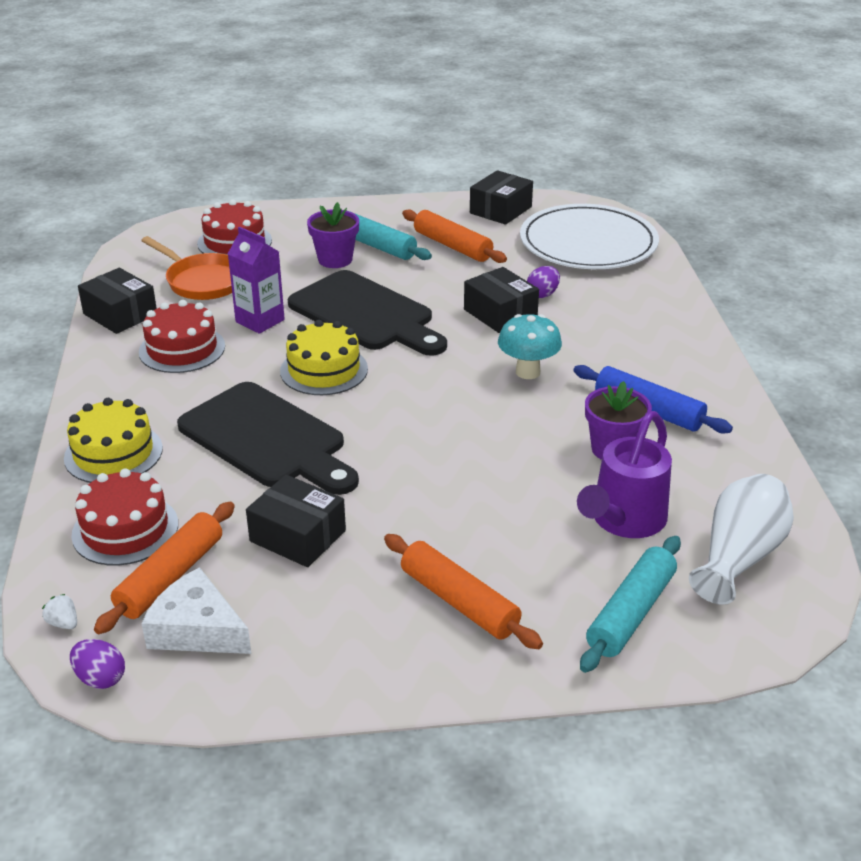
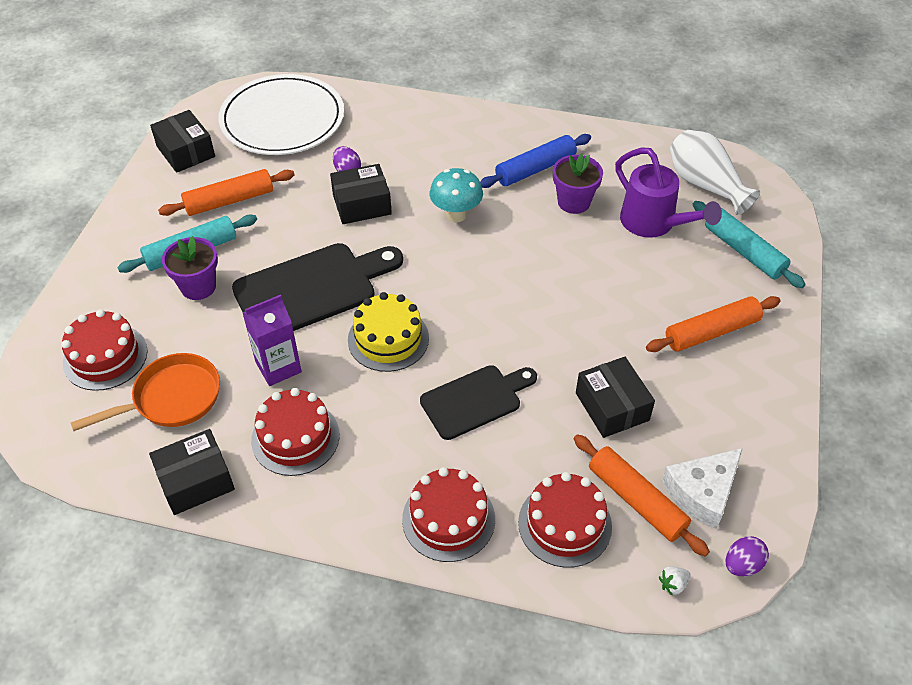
camera: 70 degrees left, 15 degrees up
(113, 453) = (448, 519): yellow cake -> red cake
(267, 439) = (475, 400): black cutting board -> black cutting board, size x0.64
(298, 536) = (612, 406): black box -> black box turned 75 degrees counterclockwise

